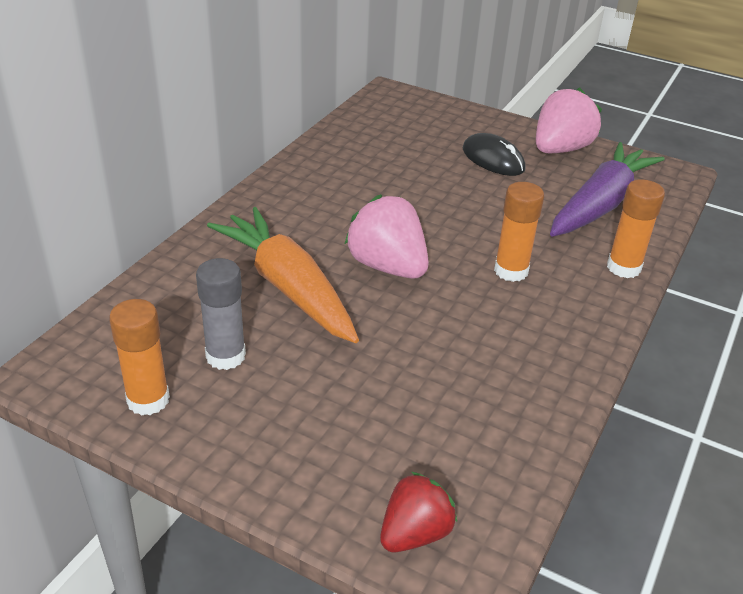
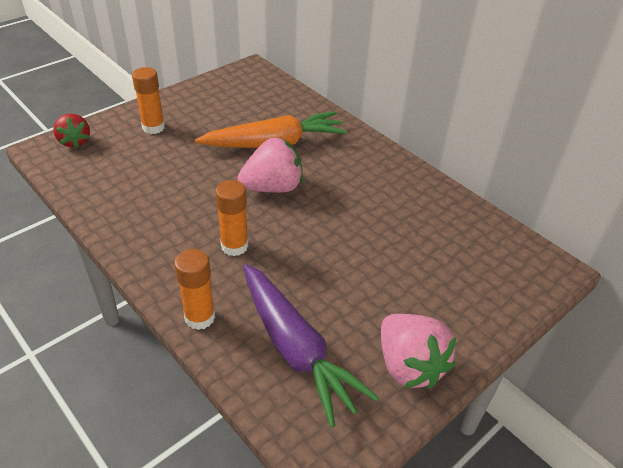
camera: 110 degrees right, 5 degrees up
(148, 400) = (214, 89): orange glue stick -> orange glue stick (153, 127)
(225, 356) = (229, 113): grey glue stick -> none
(493, 159) = (401, 299): black mouse -> none

